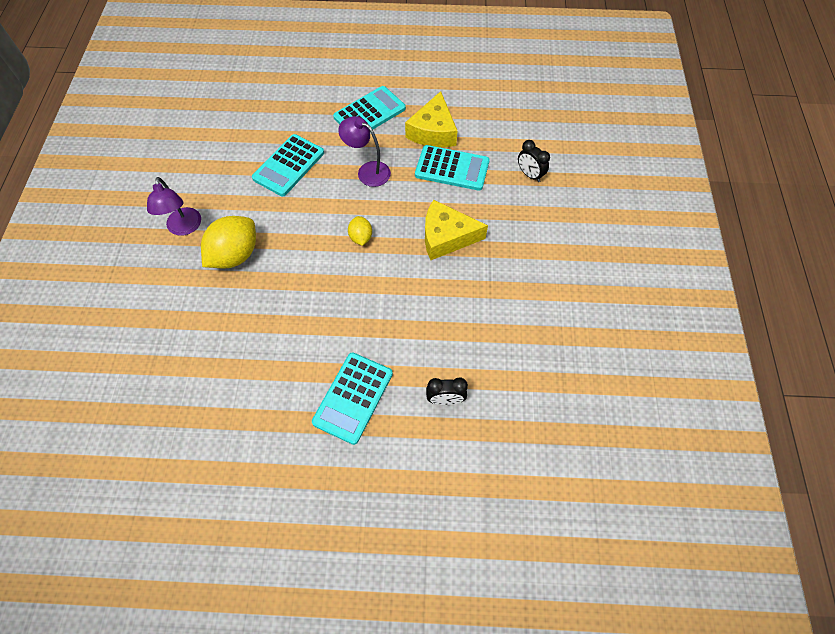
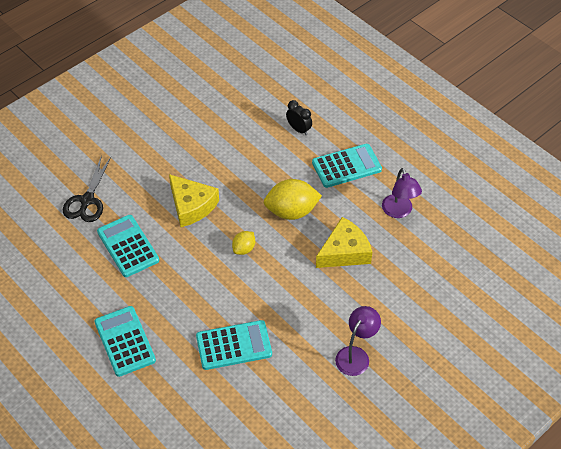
camera: 135 degrees left, 10 degrees down
(235, 255) = (338, 304): yellow lemon -> yellow lemon (291, 211)
(367, 171) = (184, 292): purple lamp -> purple lamp (399, 211)
(369, 113) = (124, 341): turquoise calculator -> turquoise calculator turned 60 degrees clockwise
(433, 131) = (102, 285): yellow cheese -> yellow cheese (344, 252)
(530, 175) = (87, 200): black clock -> black scissors

